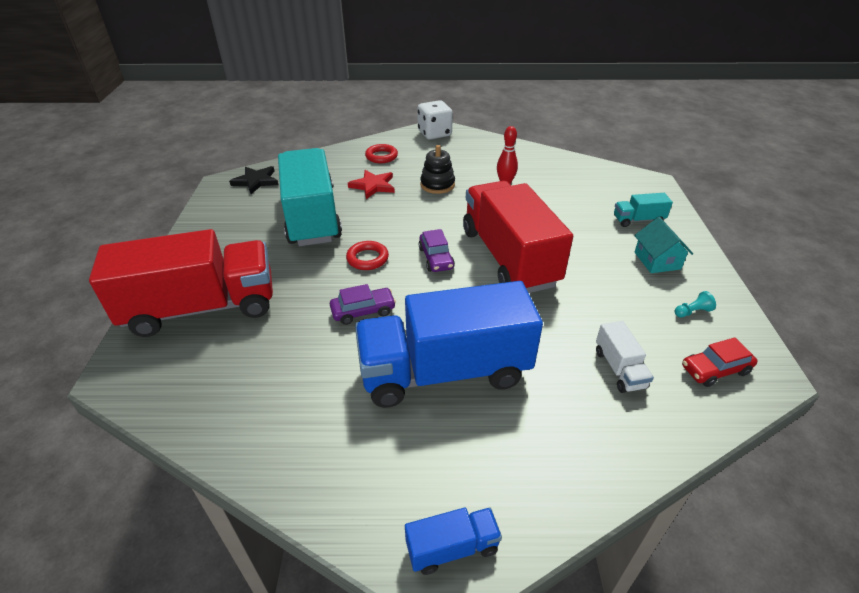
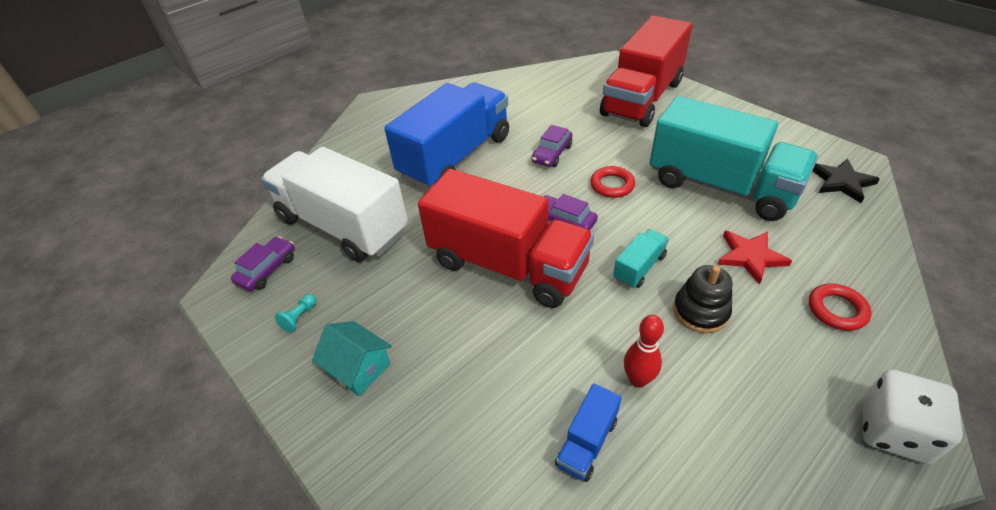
camera: 140 degrees right, 5 degrees up
(452, 547) = (379, 109): blue truck -> blue truck (587, 442)
(619, 369) = (343, 226): white truck -> white truck, size x2.43
(638, 220) = (415, 435): turquoise truck -> turquoise truck (639, 267)
(715, 370) = (267, 269): red car -> purple car

